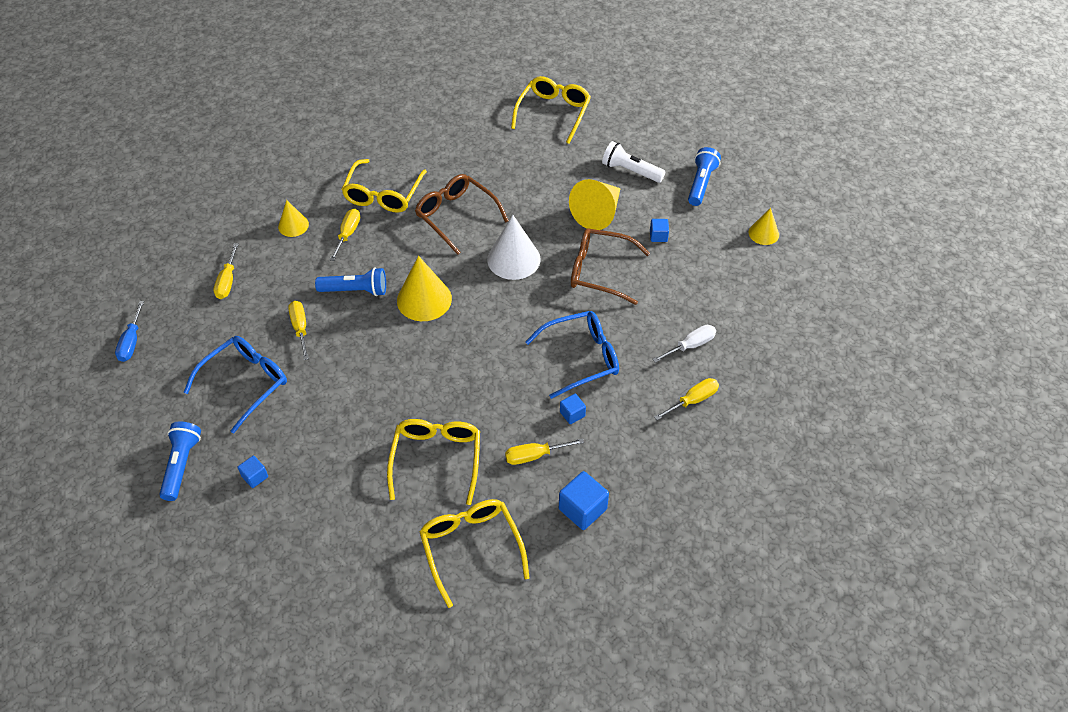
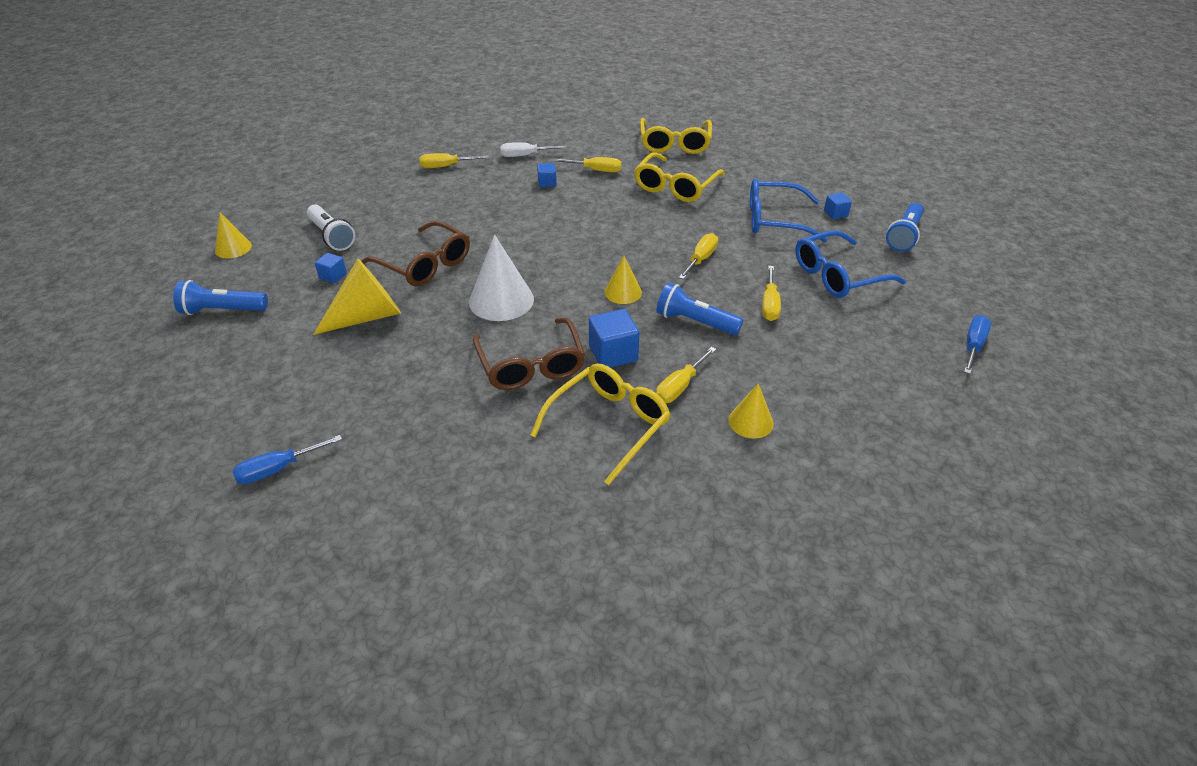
camera: 155 degrees left, 10 degrees down
(227, 281) = (852, 377): yellow screwdriver -> yellow screwdriver (701, 259)
(424, 299) = (623, 292): yellow cone -> yellow cone, size x0.58
(553, 113) = (278, 469): yellow glasses -> blue screwdriver
(580, 358) = (508, 211): blue glasses -> blue glasses (775, 220)
(582, 509) = (582, 141): blue cube -> blue cube (613, 354)
(630, 171) = (277, 350): white flashlight -> white flashlight (331, 236)
(690, 345) = (408, 194): white screwdriver -> white screwdriver (525, 155)
(701, 183) = (222, 310): blue flashlight -> blue flashlight turned 45 degrees clockwise

